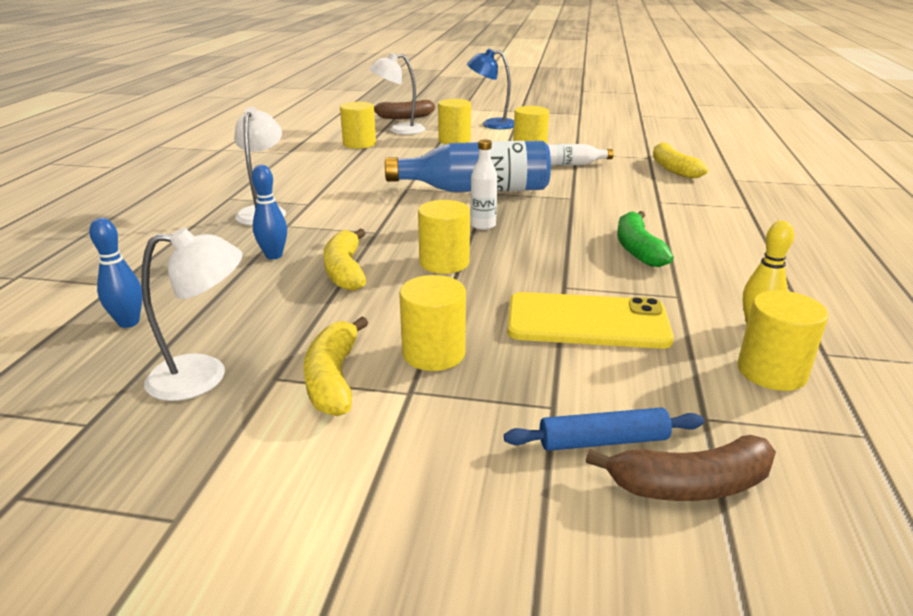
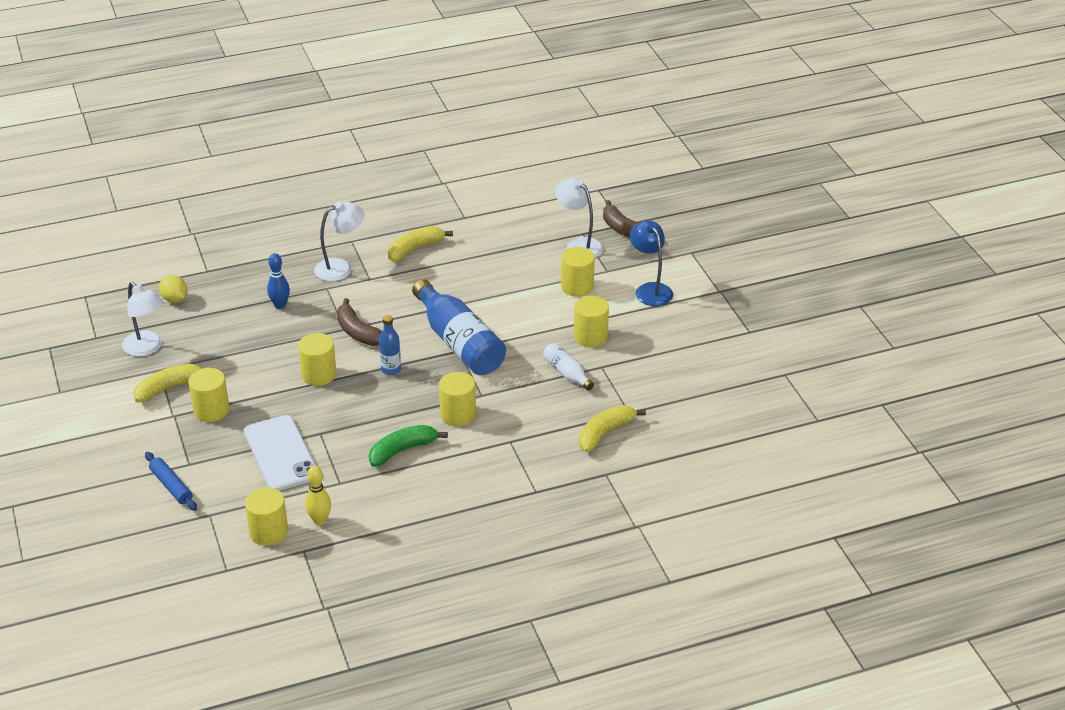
camera: 60 degrees right, 10 degrees up
(129, 322) = (175, 299): blue bowling pin -> yellow lemon
(345, 271) = (280, 341): yellow banana -> yellow banana (415, 249)
(359, 144) = (519, 241): yellow cylinder -> yellow cylinder (458, 414)
(483, 225) = (391, 370): white bottle -> blue bottle
(587, 321) = (281, 453): yellow phone -> white phone
(689, 485) = (155, 518): brown banana -> brown banana (358, 332)

